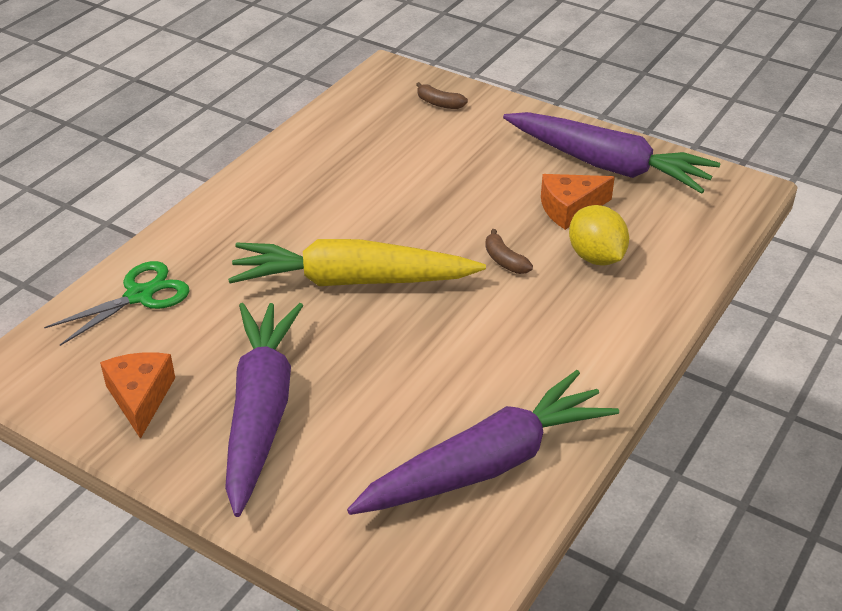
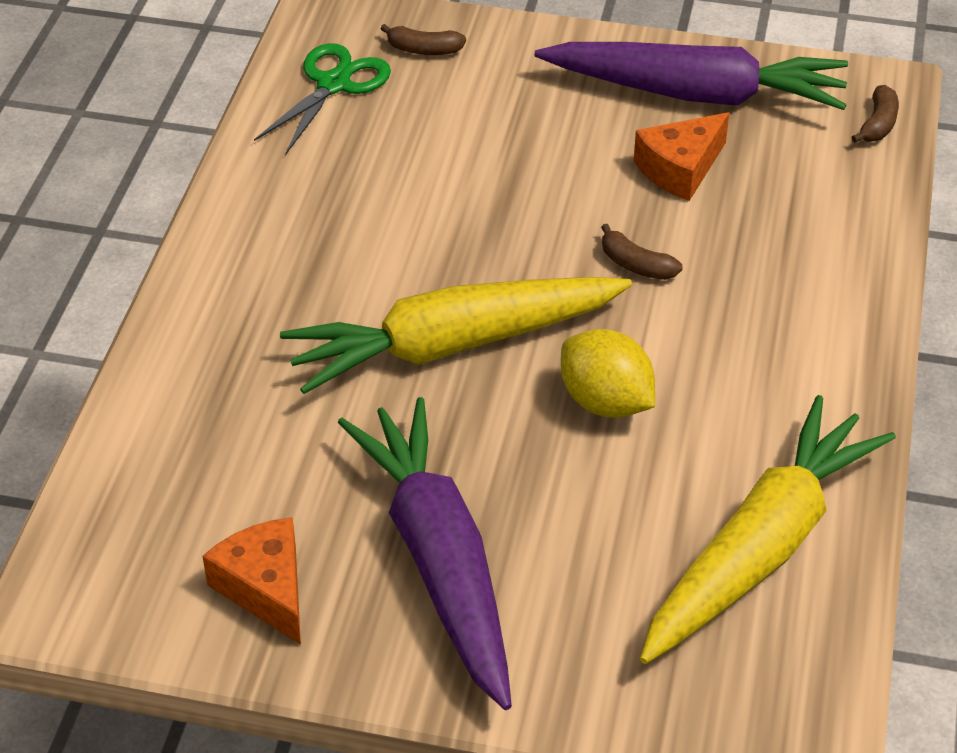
camera: 20 degrees left, 5 degrees up
(139, 295) = (173, 443): green scissors -> green scissors (334, 84)
(486, 464) = (760, 548): purple carrot -> yellow carrot
(596, 257) = (748, 231): yellow lemon -> yellow lemon (605, 402)
(728, 211) = (878, 124): none -> brown banana

